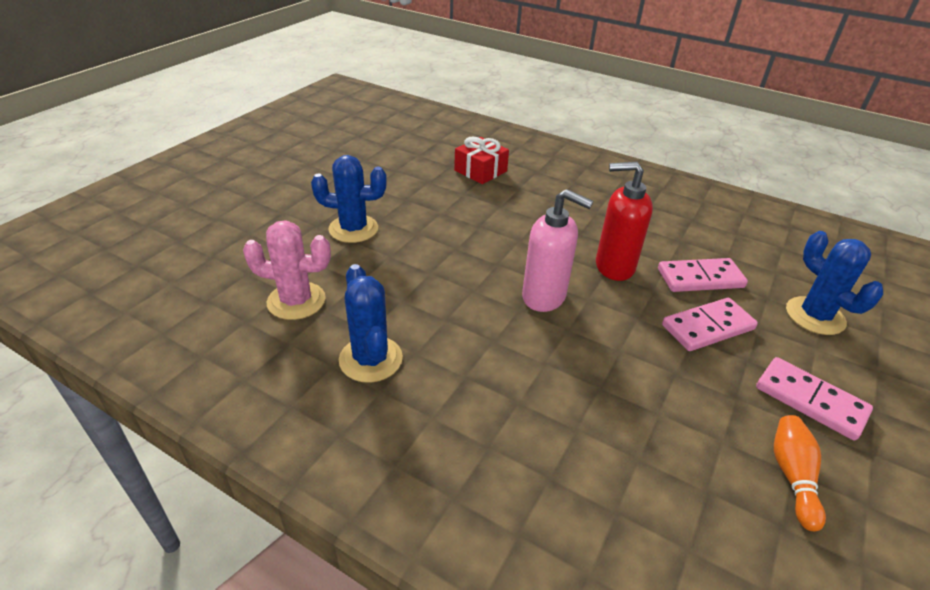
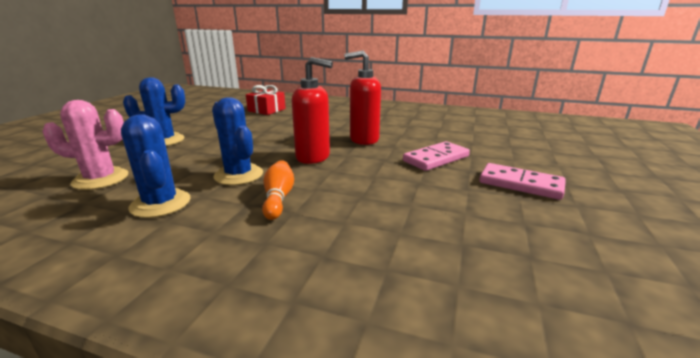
camera: 10 degrees left, 15 degrees down
(544, 297) = (313, 157): pink soap dispenser -> red soap dispenser
(700, 278) = (424, 139): pink domino -> none
(792, 476) = (525, 225): orange bowling pin -> orange bowling pin (278, 198)
(815, 316) = (506, 147): blue cactus -> blue cactus (238, 175)

